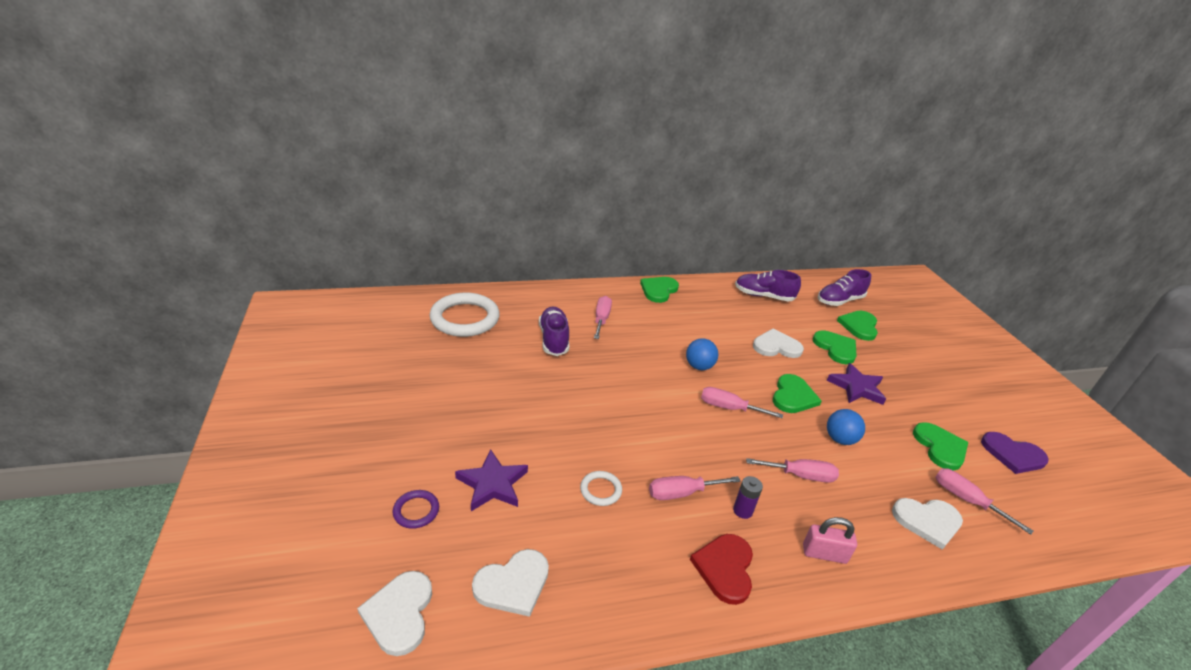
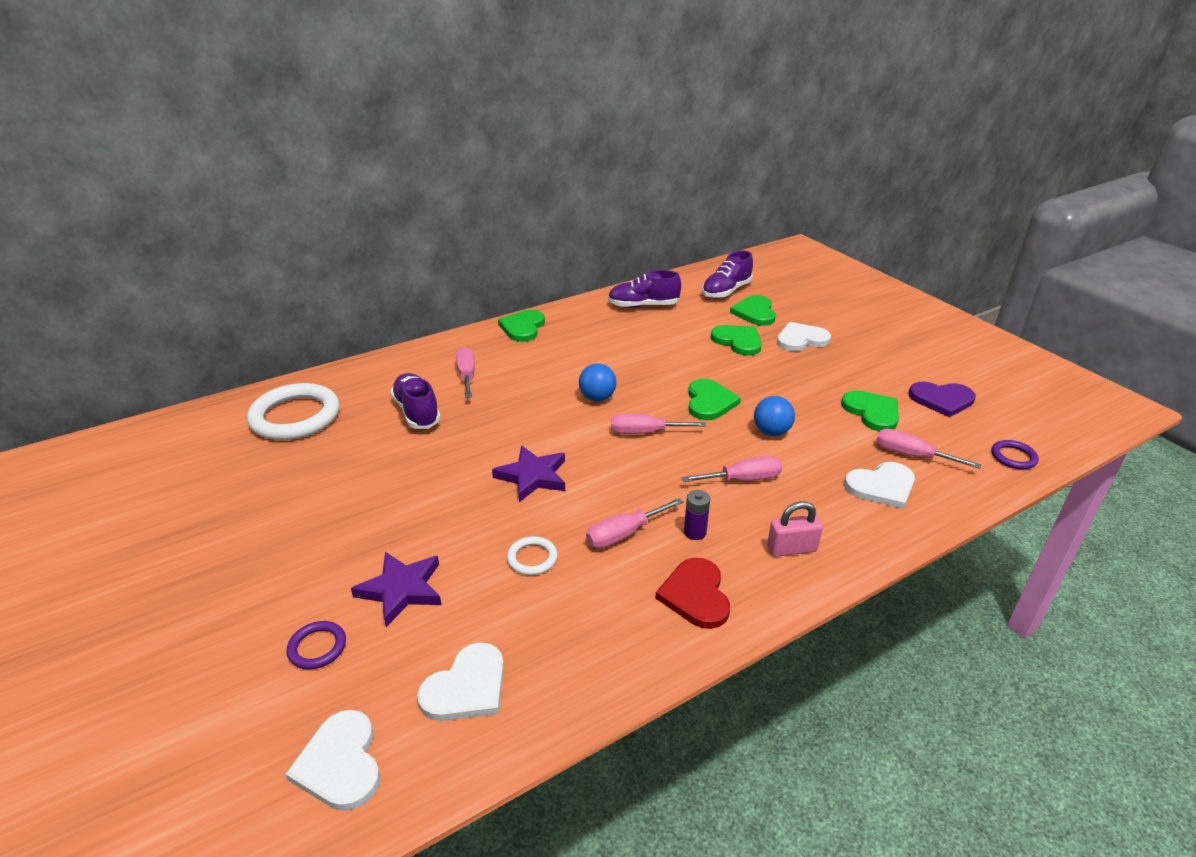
camera: 15 degrees left, 0 degrees up
(776, 346) = (675, 355): white heart -> white heart (801, 339)
(856, 387) = (772, 375): purple star -> purple star (532, 476)
(1070, 532) = (1013, 457): none -> purple ring

